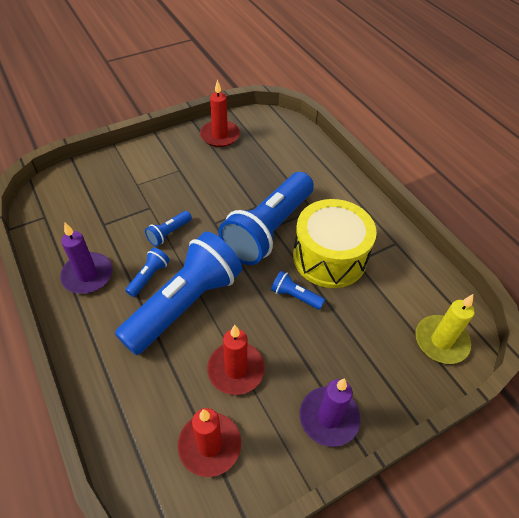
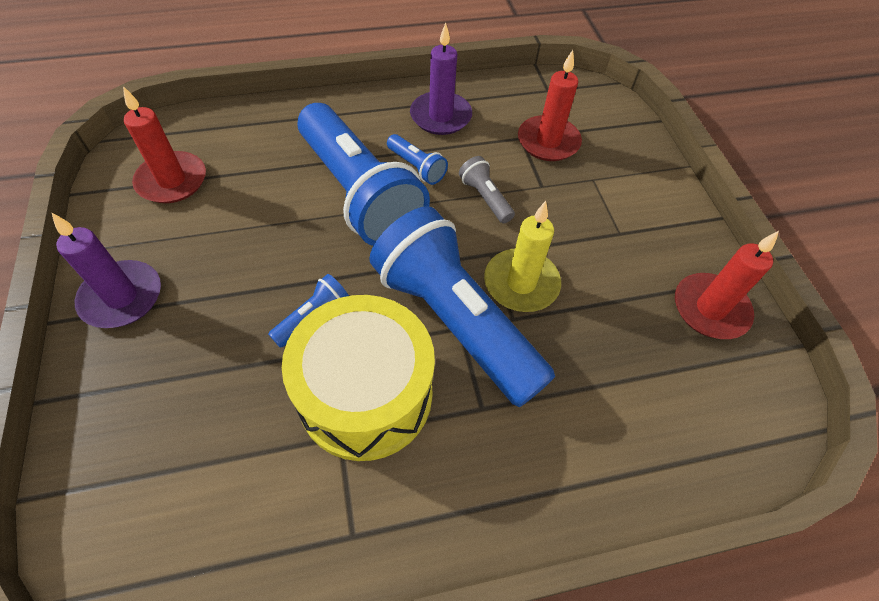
camera: 105 degrees right, 5 degrees up
(169, 233) = (485, 198): blue flashlight -> grey flashlight
(236, 369) = (242, 222): red candle -> red candle (548, 141)
(441, 341) = (121, 508): yellow candle -> yellow candle (521, 283)

